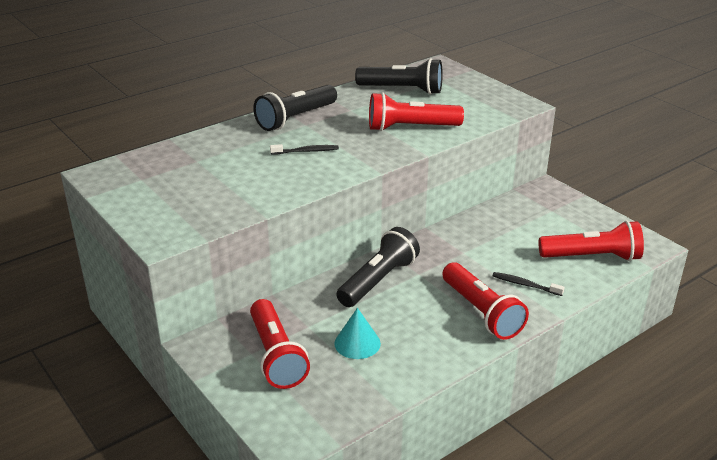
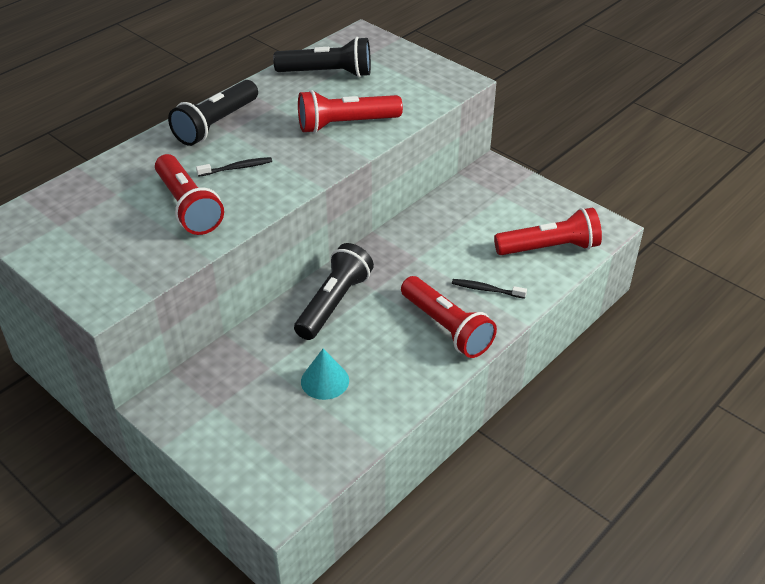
camera: 10 degrees left, 10 degrees up
(276, 355) = (242, 407): red flashlight -> red flashlight (188, 207)

